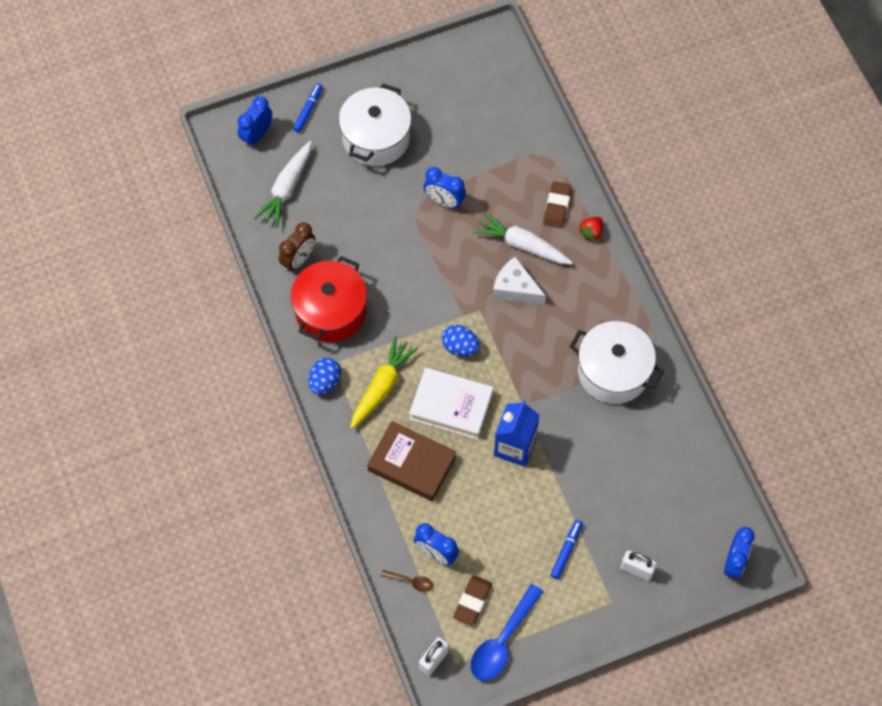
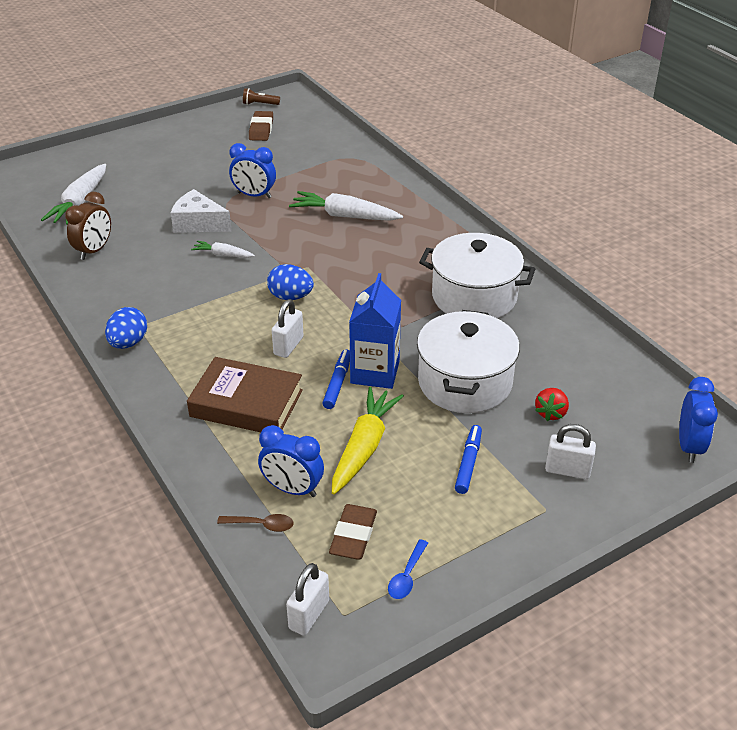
camera: 10 degrees left, 25 degrees down
(257, 135) = (48, 172): blue clock -> none
(308, 110) = (103, 152): blue marker -> blue marker (338, 383)
(330, 311) = (133, 285): red pot -> none
(376, 138) = (176, 162): white pot -> white pot (464, 382)
(382, 386) = (200, 339): yellow carrot -> yellow carrot (364, 447)
(408, 283) = (223, 255): none -> white carrot
(451, 406) = (288, 346): white book -> white padlock
(465, 49) = (260, 104): none -> brown flashlight
(502, 641) = (407, 576): blue spoon -> blue spoon, size x0.48
(515, 288) = (344, 247): white cheese -> white cheese (198, 223)
(557, 206) = (375, 187): brown eraser -> brown eraser (261, 129)
(591, 232) = (416, 201): red strawberry -> red strawberry (551, 413)

